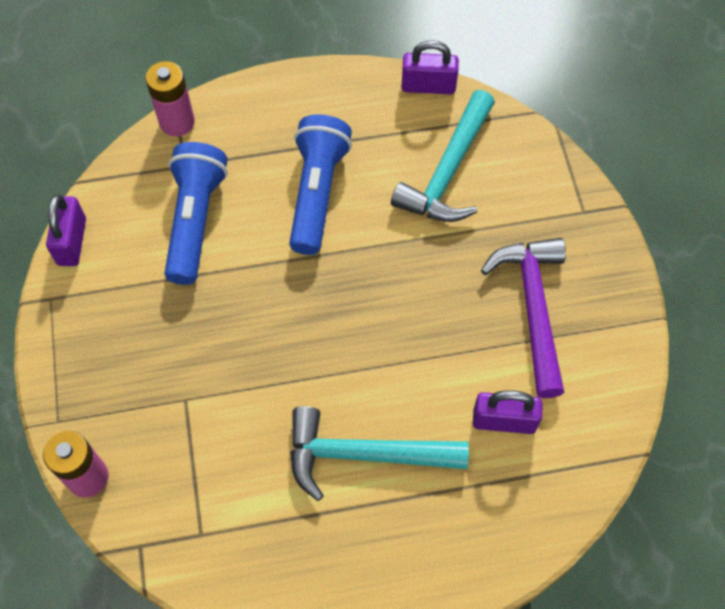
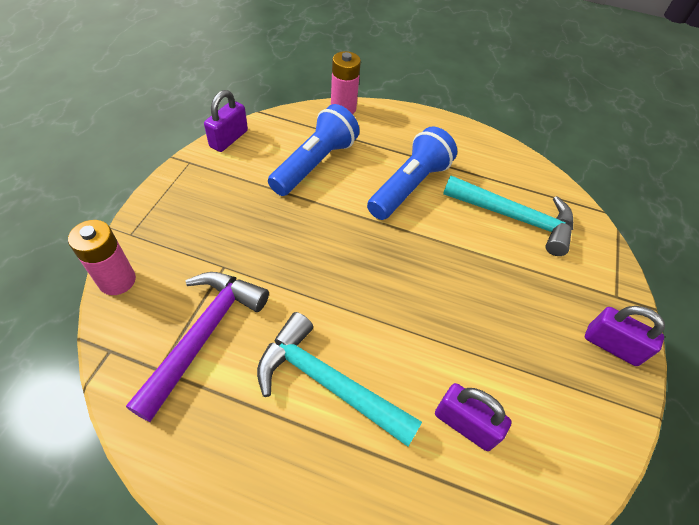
camera: 25 degrees right, 10 degrees down
(428, 86) = (528, 161): purple padlock -> purple padlock (611, 345)
(448, 172) = (515, 218): turquoise hammer -> turquoise hammer turned 120 degrees counterclockwise
(532, 308) = (537, 345): purple hammer -> purple hammer (204, 334)

